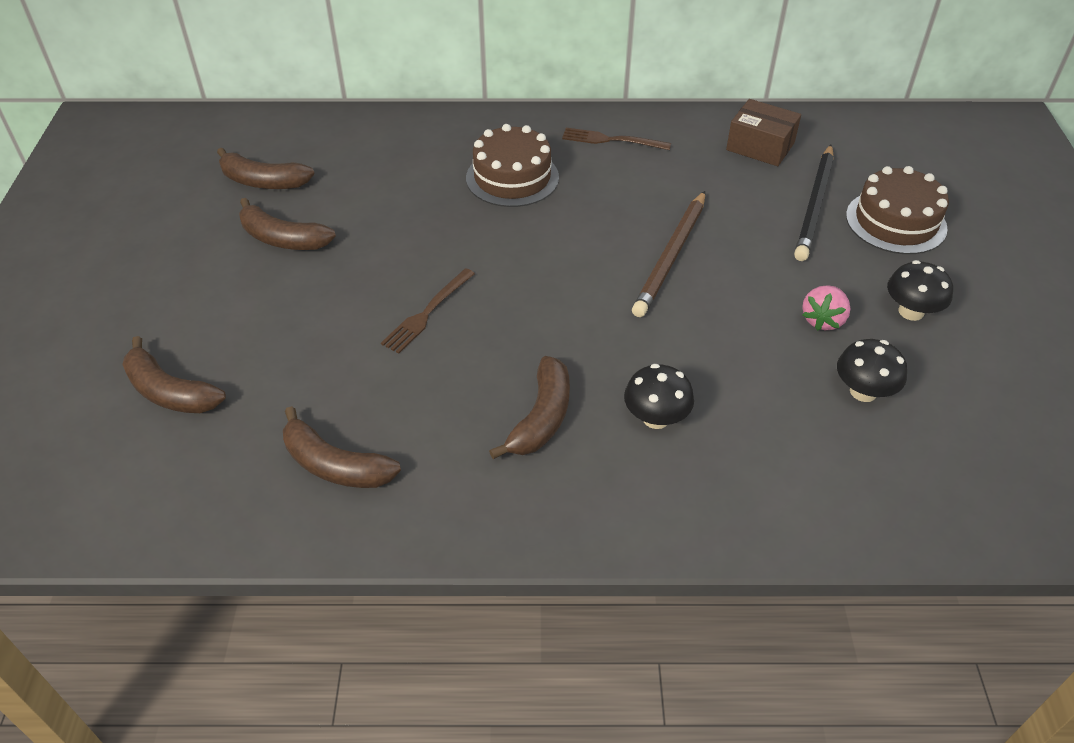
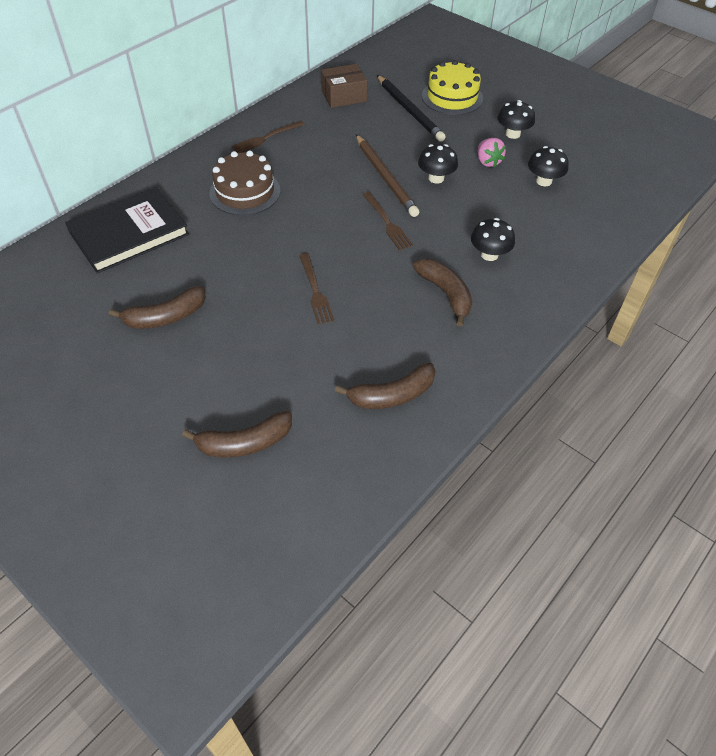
camera: 50 degrees left, 5 degrees up
(263, 181) = (92, 296): brown banana -> none
(366, 149) = (129, 233): none -> black book
(598, 301) = (387, 223): none -> brown fork
(728, 295) = (436, 178): none -> black mushroom
(895, 222) = (452, 97): brown cake -> yellow cake

